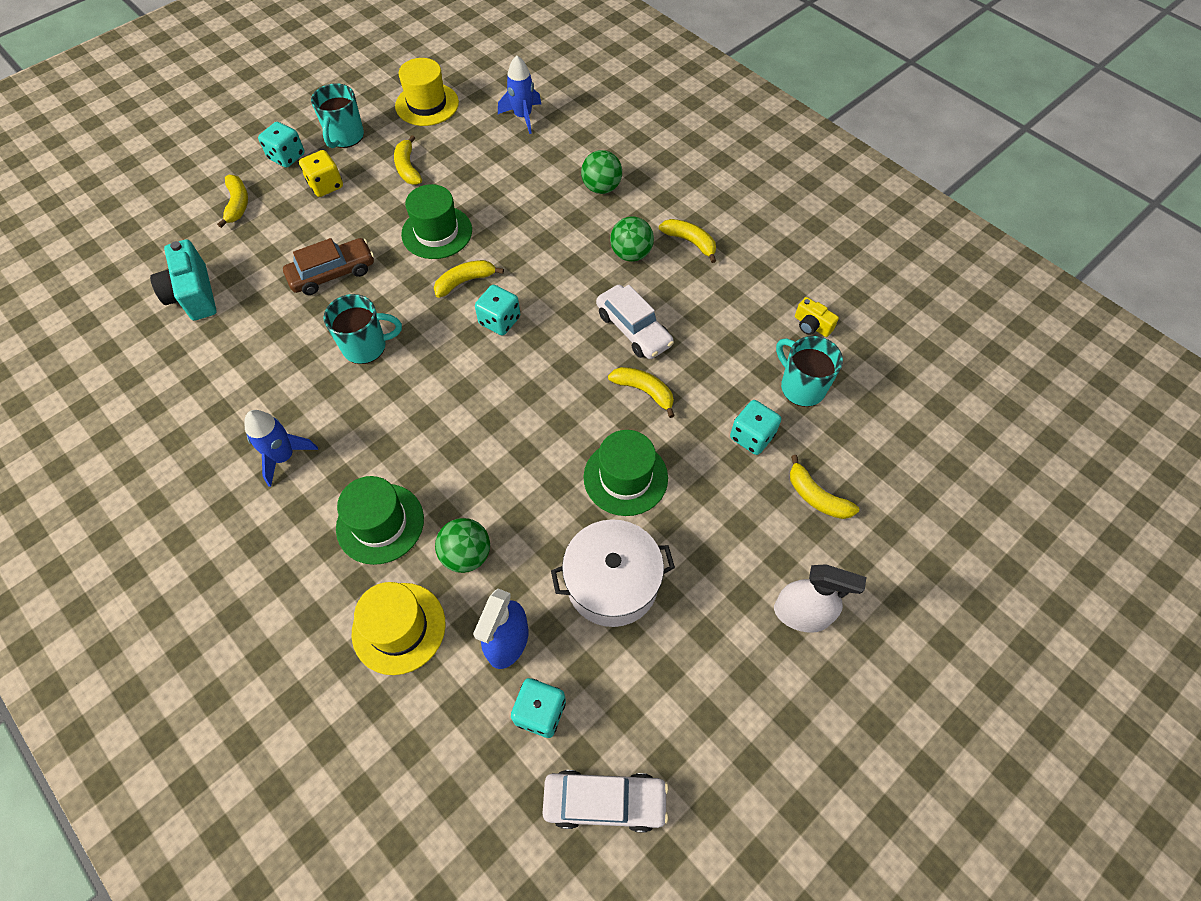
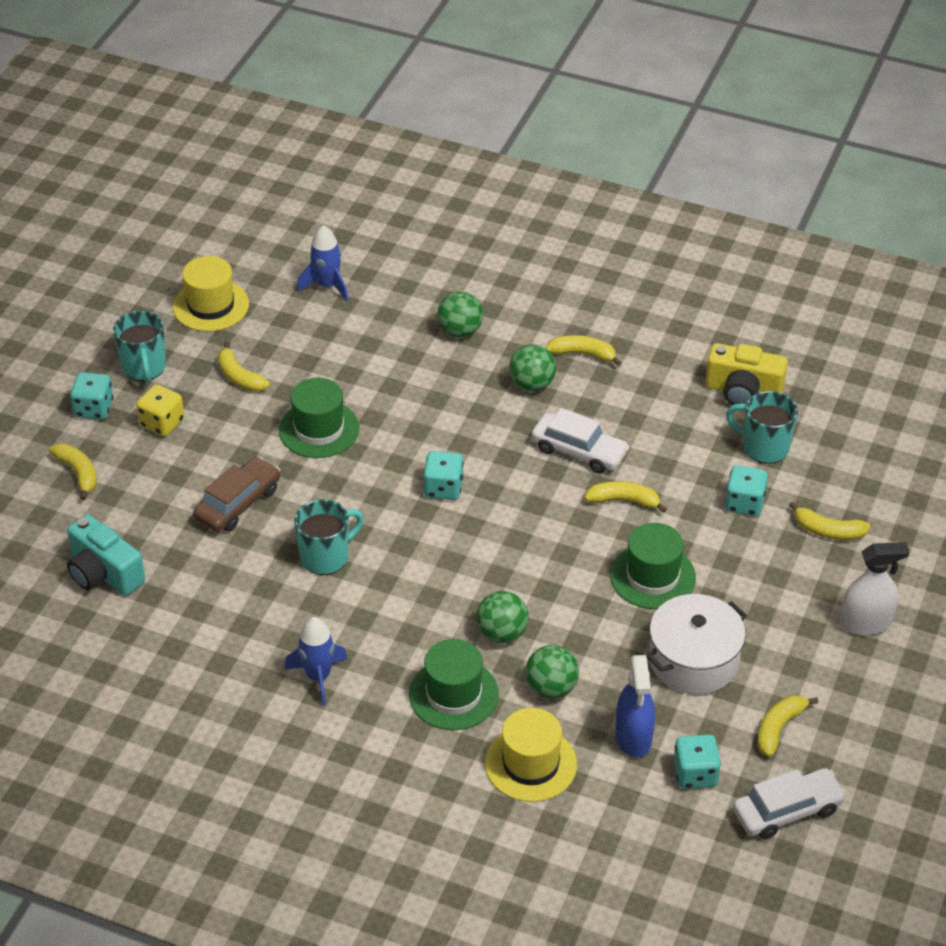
camera: 25 degrees left, 15 degrees down
(459, 479) = (502, 633): none -> green ball
(465, 281) = (382, 465): yellow banana -> yellow banana (778, 728)
(811, 325) = (743, 391): yellow camera -> yellow camera, size x1.84

